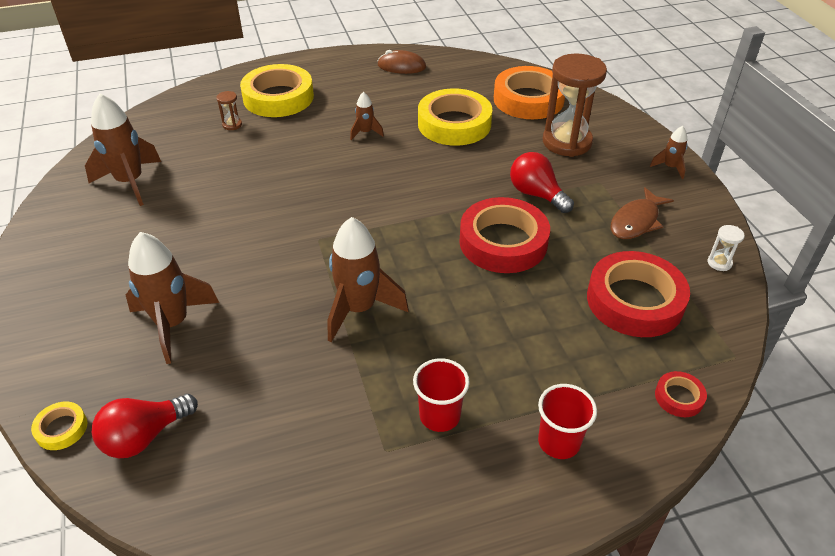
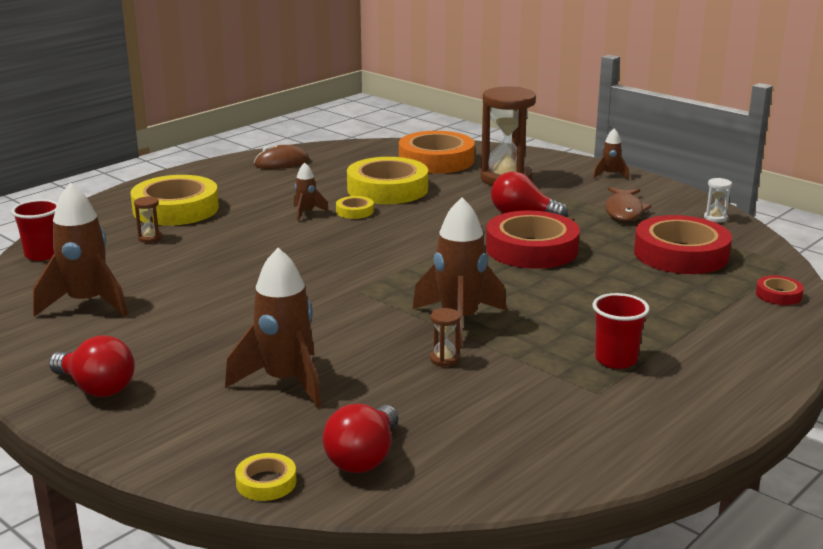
camera: 30 degrees left, 20 degrees down
(56, 275) = (96, 388): none -> red light bulb
(305, 351) = (444, 359): none -> brown hourglass
(403, 143) = (354, 211): none -> yellow tape
(559, 442) = (726, 344): red cup -> red cup (42, 254)

